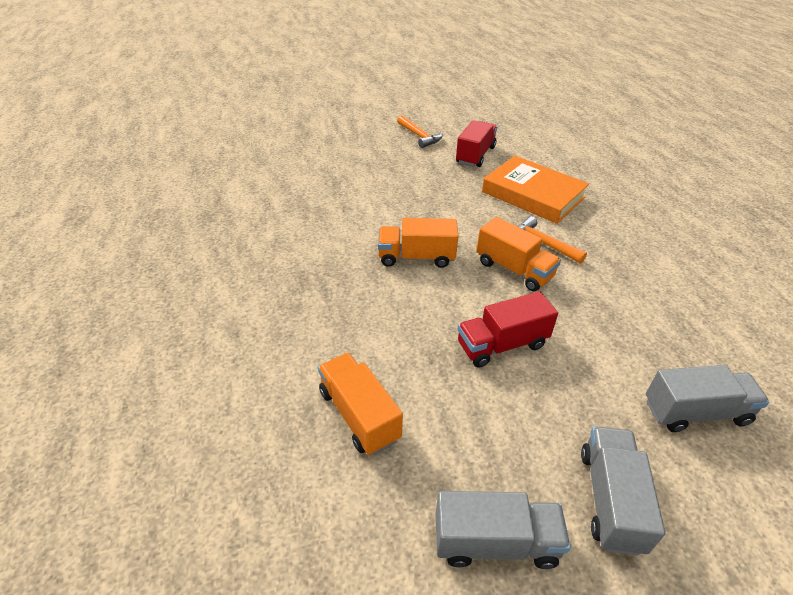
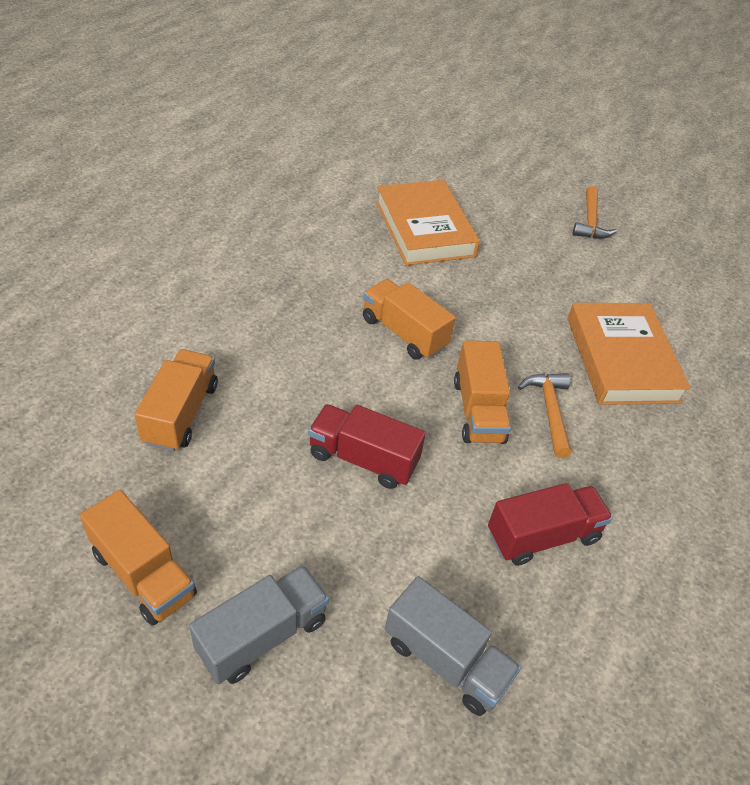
camera: 40 degrees right, 5 degrees up
(340, 192) = (424, 229): none -> orange book
(475, 155) = (622, 278): red truck -> red truck (542, 536)
(495, 542) = (143, 573): grey truck -> orange truck

